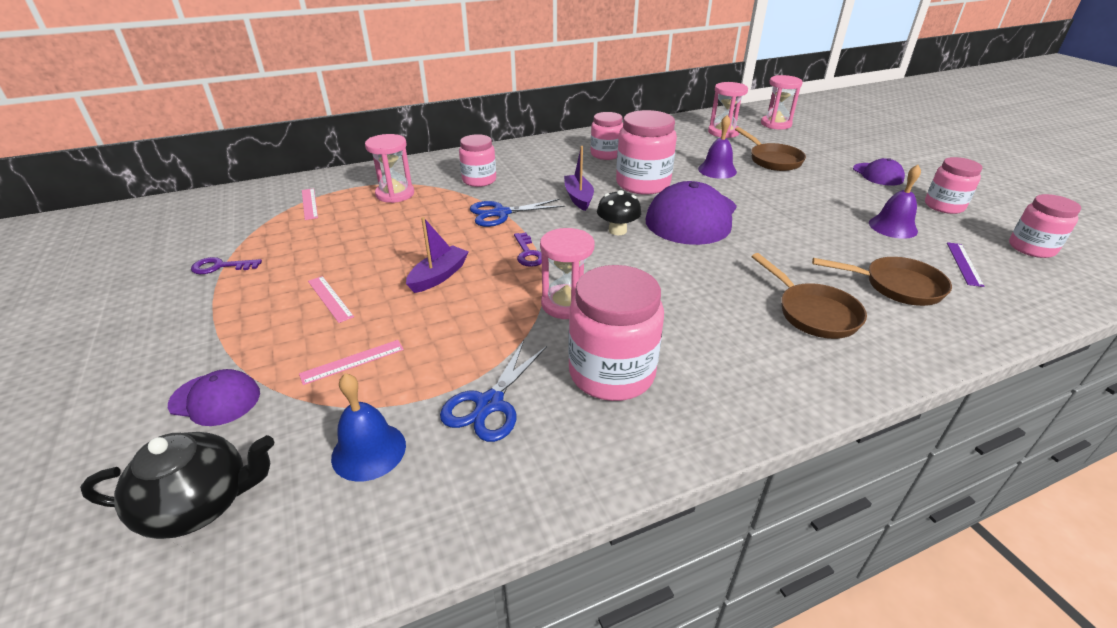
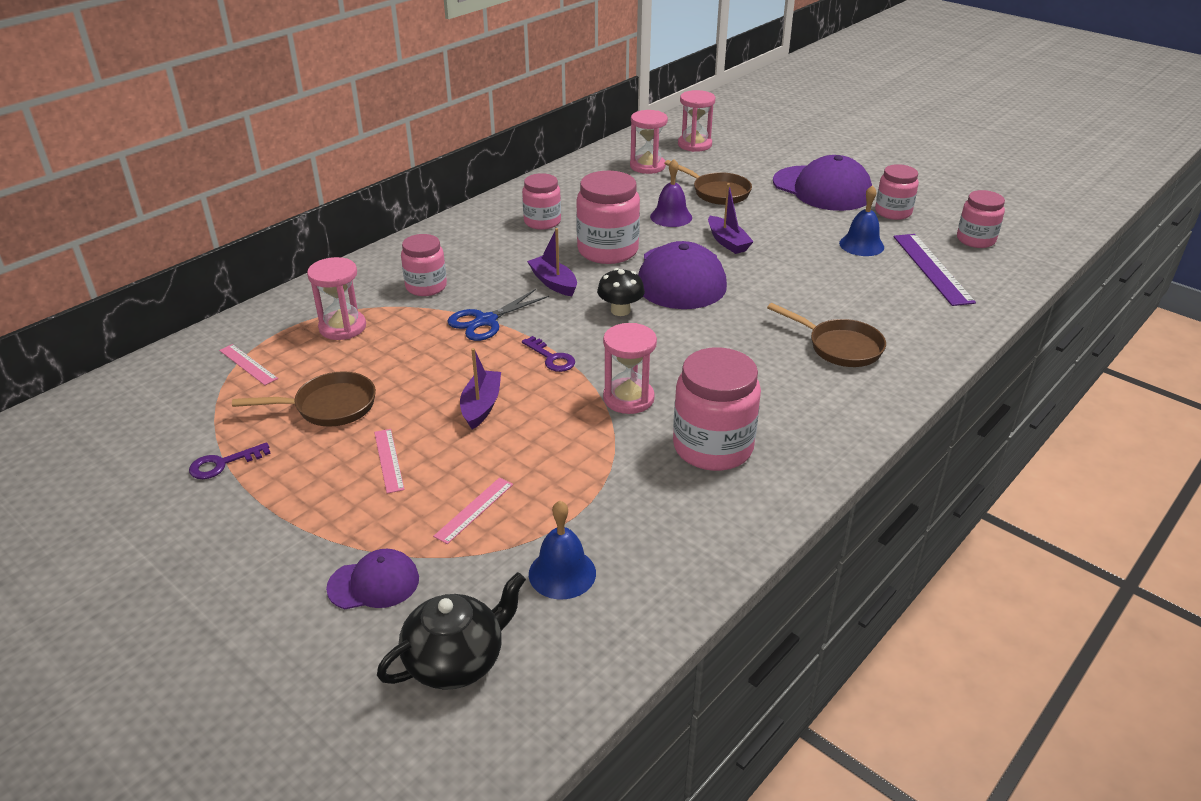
camera: 25 degrees left, 0 degrees up
(330, 298) = (389, 460): pink ruler -> pink ruler turned 45 degrees clockwise
(489, 404) = (631, 504): blue scissors -> none
(755, 198) = (727, 242): none -> purple boat
(878, 174) = (822, 189): purple cap -> purple cap, size x1.94
(893, 227) = (861, 245): purple bell -> blue bell
(896, 286) = (891, 304): brown pan -> brown pan (329, 406)
(964, 264) = (932, 268): purple ruler -> purple ruler, size x1.86

